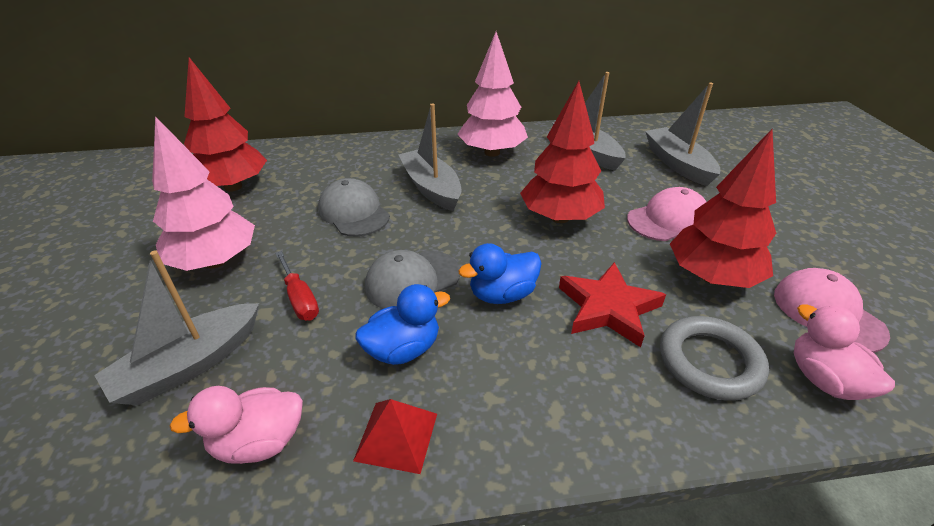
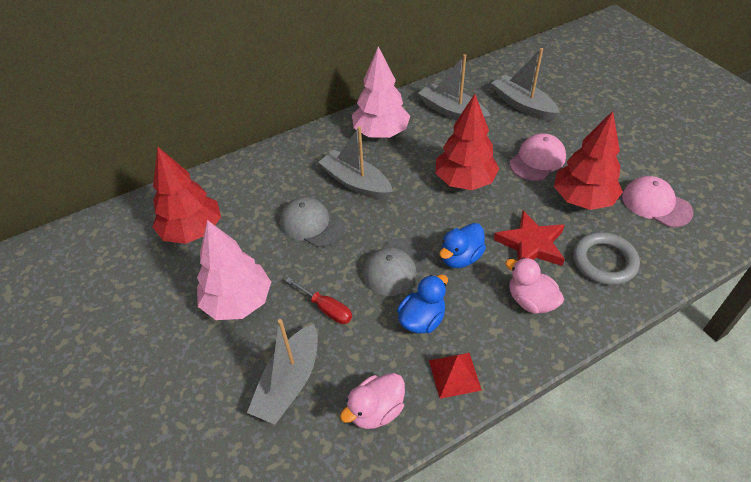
camera: 20 degrees left, 10 degrees up
(824, 380) = (667, 251): pink duck -> pink duck (531, 301)

